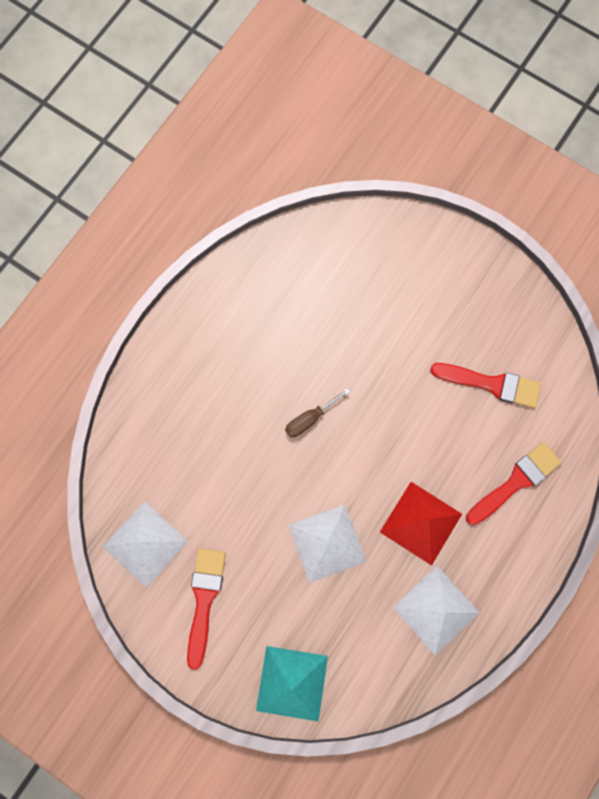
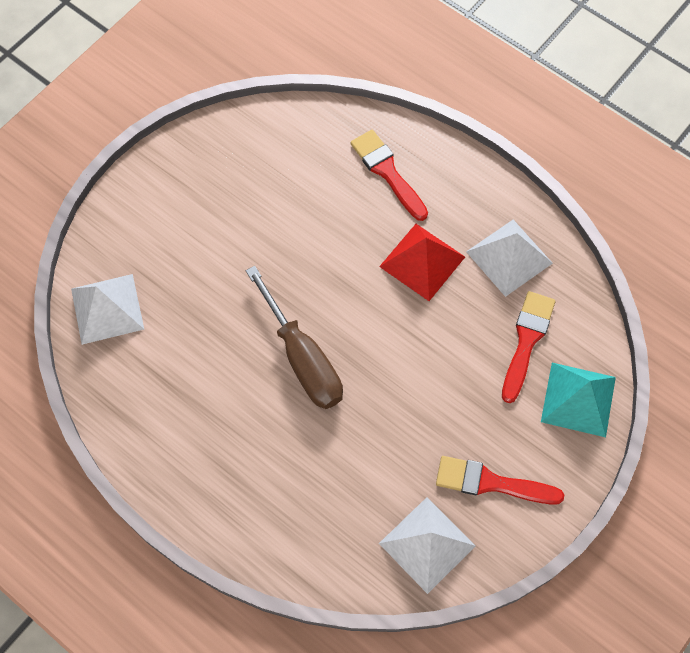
camera: 85 degrees left, 10 degrees down
(310, 418) = (302, 358): brown screwdriver -> brown screwdriver, size x2.03
(327, 543) = (437, 352): white pyramid -> white pyramid (107, 308)
(491, 384) = (285, 181): red brush -> red brush (526, 341)

